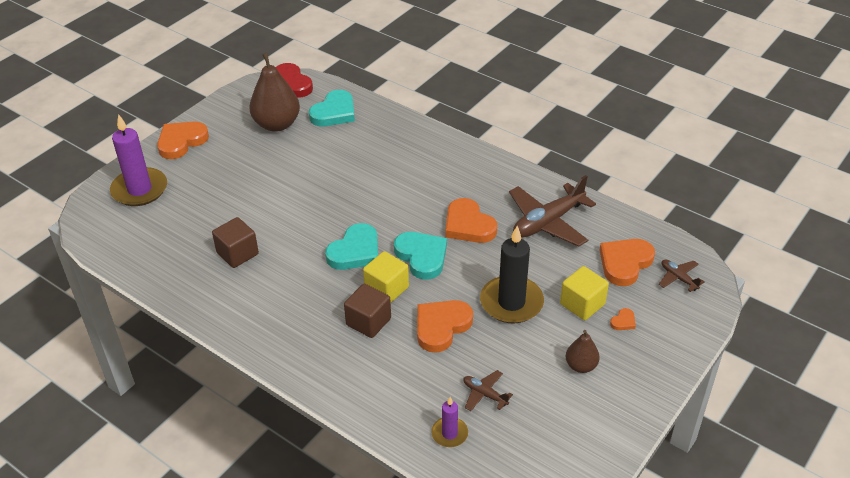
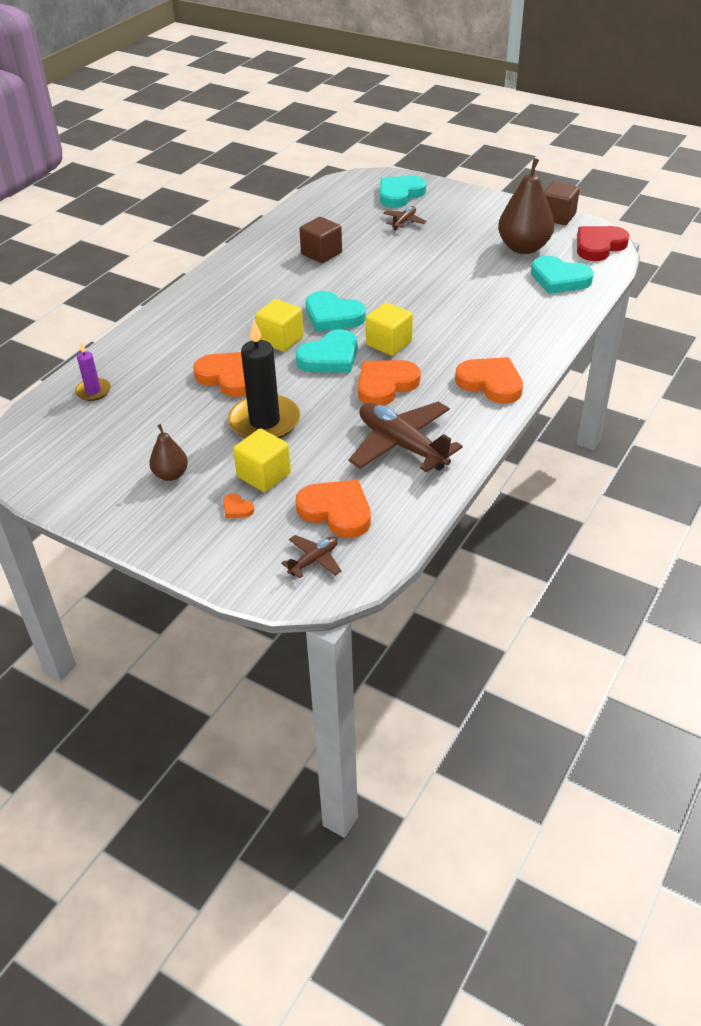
camera: 85 degrees right, 0 degrees up
(139, 190) = (400, 194): purple candle -> turquoise heart
(181, 142) = (476, 202): orange heart -> orange heart (491, 383)
(368, 322) = (235, 333): brown cube -> brown cube (557, 217)
(407, 218) = (389, 343): none -> yellow cube
(484, 394) = (138, 410): brown plane -> brown plane (404, 222)

